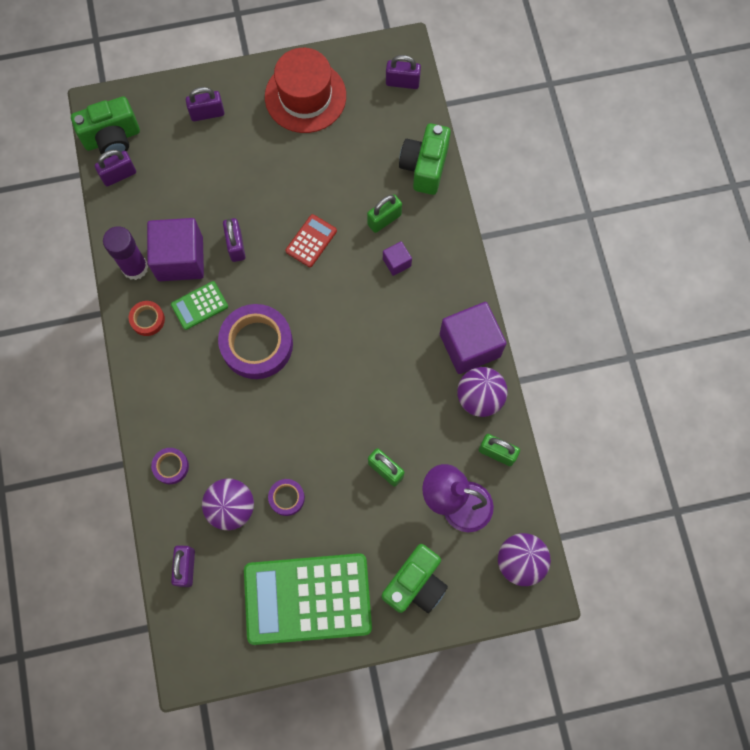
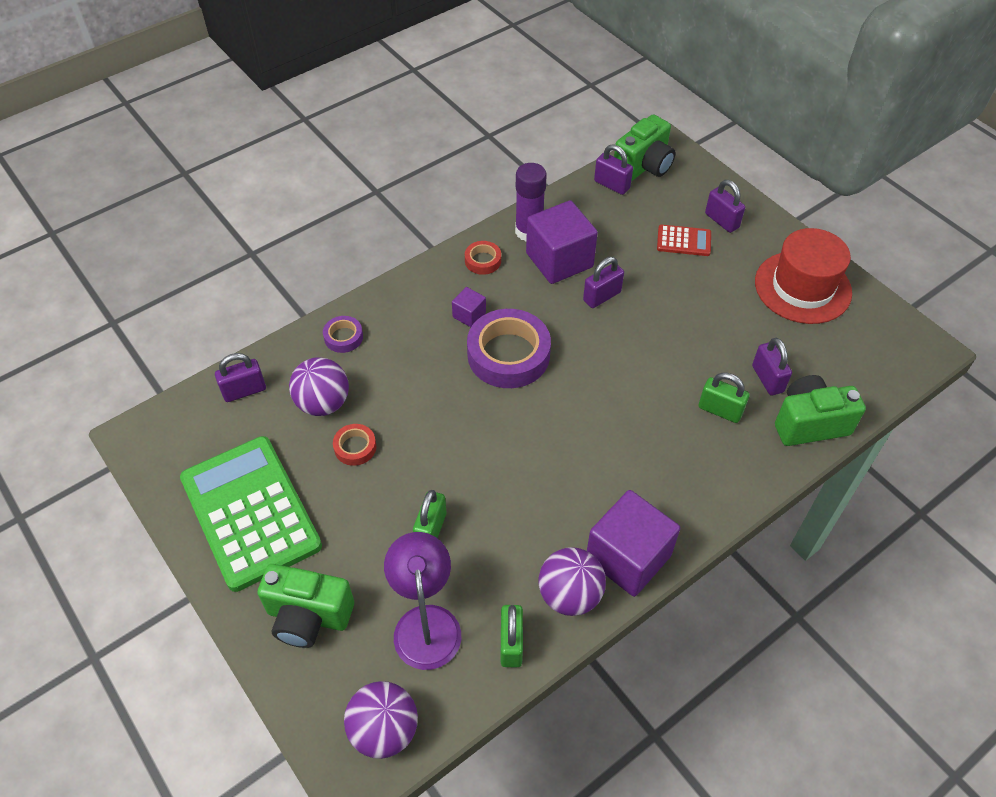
camera: 65 degrees right, 20 degrees down
(112, 138) = (644, 166): green camera -> green camera turned 90 degrees counterclockwise
(199, 305) = (521, 293): green calculator -> none
(286, 498) = (355, 447): purple tape -> red tape
(311, 241) = (649, 355): red calculator -> red calculator (683, 241)
(396, 262) = (679, 442): purple cube -> purple cube (469, 315)
(402, 82) = (890, 363): purple padlock -> purple padlock (767, 379)

